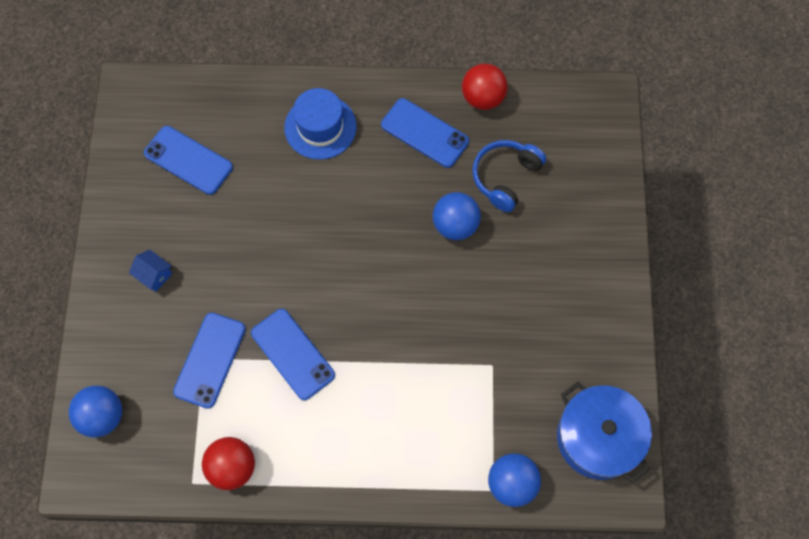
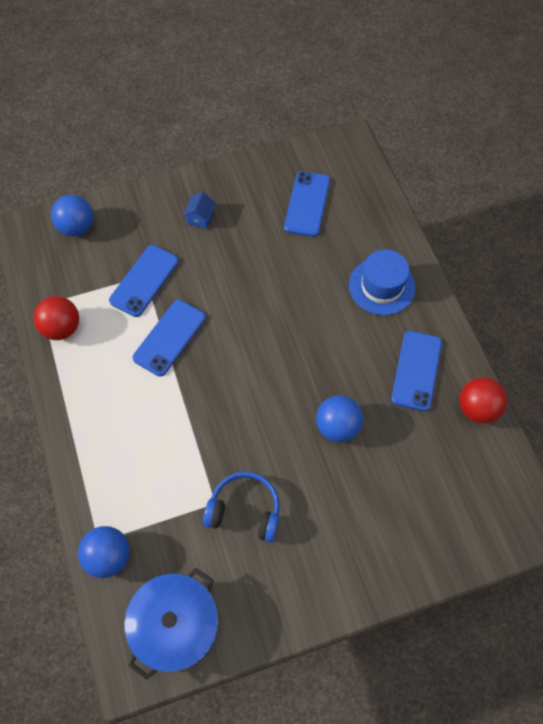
camera: 70 degrees right, 5 degrees down
(210, 360) = (144, 281): blue phone -> blue phone turned 60 degrees counterclockwise
(505, 177) = (405, 455): blue headphones -> blue headphones (244, 510)

